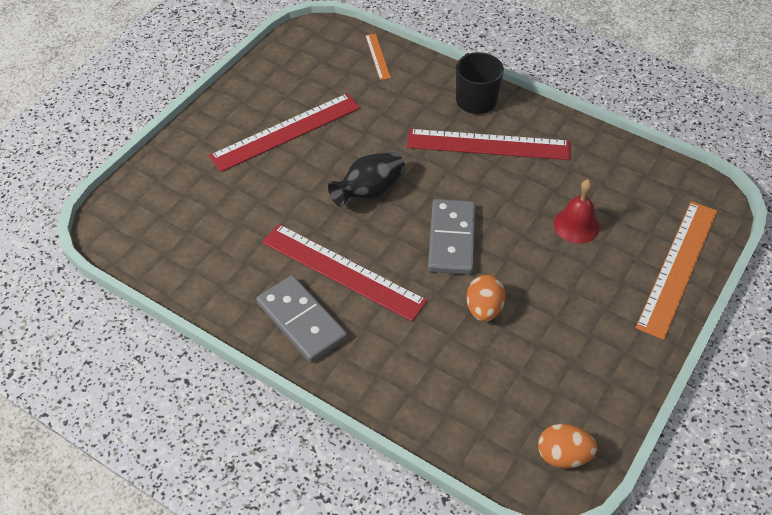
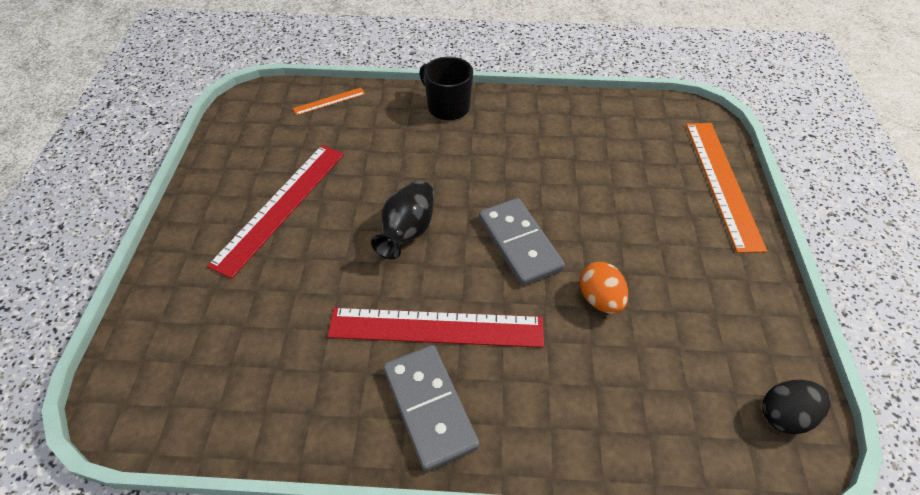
camera: 30 degrees left, 0 degrees up
(302, 321) = (430, 407): grey domino -> grey domino turned 45 degrees clockwise
(377, 56) = (329, 101): orange ruler -> orange ruler turned 75 degrees counterclockwise
(488, 145) = (487, 142): red ruler -> none
(563, 455) = (784, 415): orange egg -> black egg
(576, 225) = (615, 182): red bell -> none

